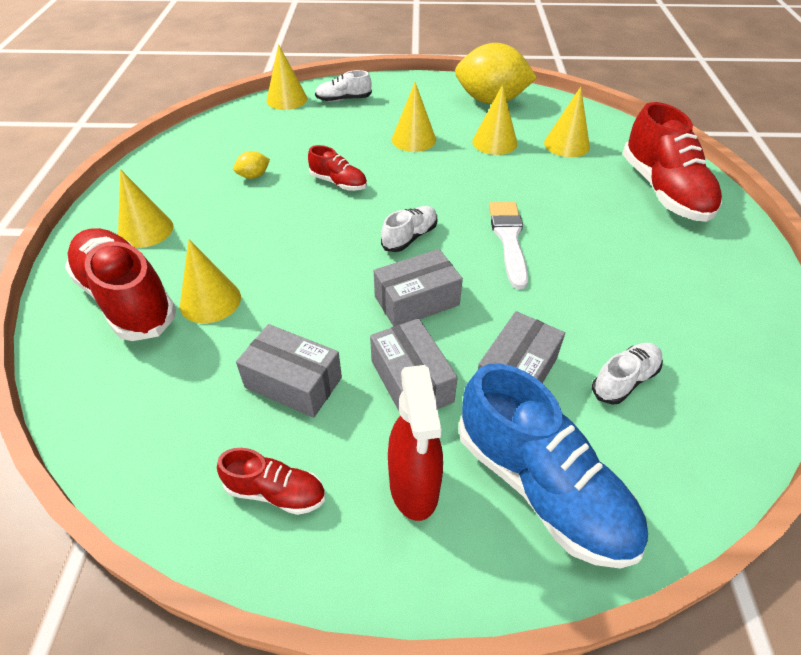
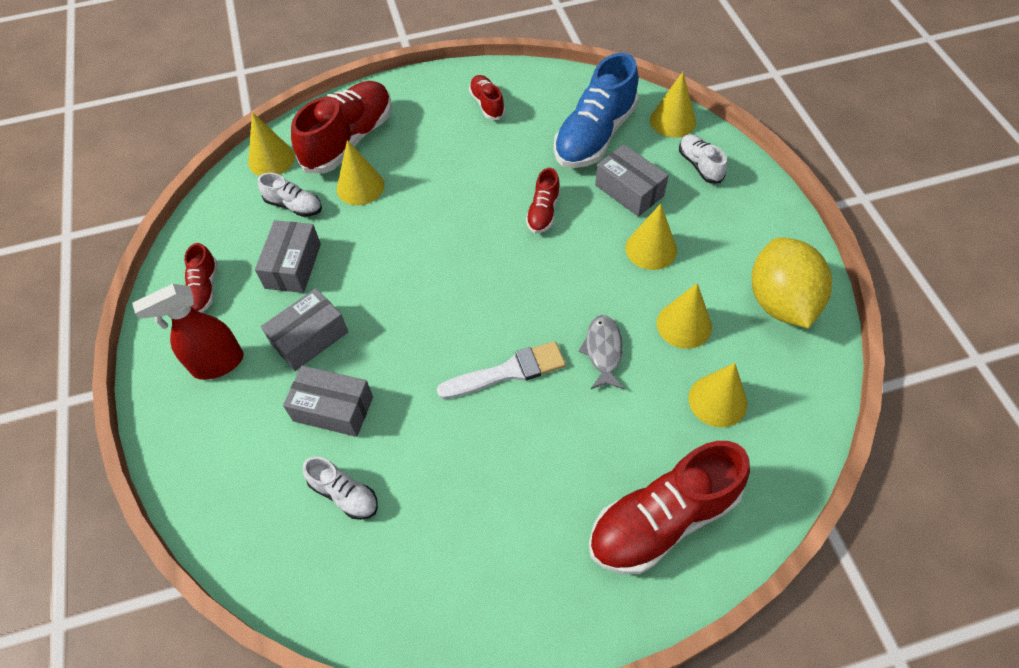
camera: 75 degrees right, 10 degrees up
(145, 230) = (426, 114): yellow cone -> yellow cone (271, 159)
(172, 187) = (487, 104): none -> red shoe
(254, 176) = (527, 148): yellow lemon -> none
(410, 237) = (482, 290): white shoe -> white shoe (294, 206)
(417, 301) = (398, 318): grey box -> grey box (629, 190)
(505, 184) = (603, 351): none -> grey fish
(541, 486) = (229, 444): blue shoe -> blue shoe (595, 135)

